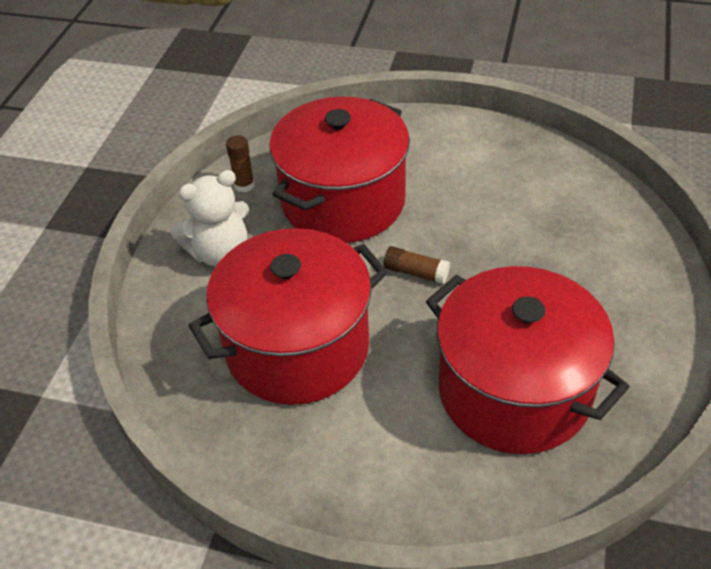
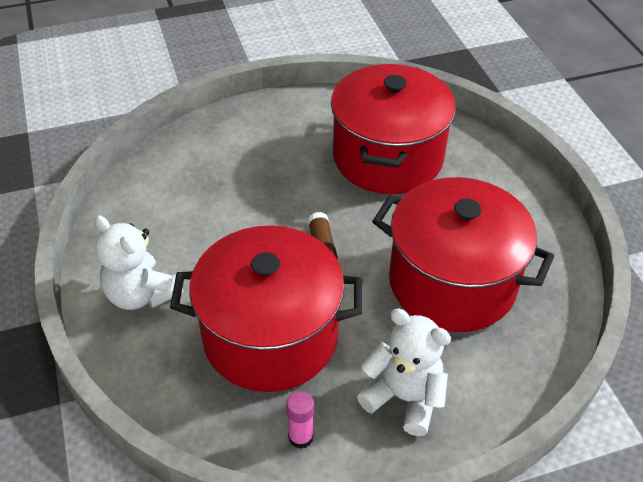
camera: 125 degrees left, 0 degrees up
(244, 185) = (301, 437): brown glue stick -> pink glue stick
(444, 146) = (141, 294): none -> white teddy bear

